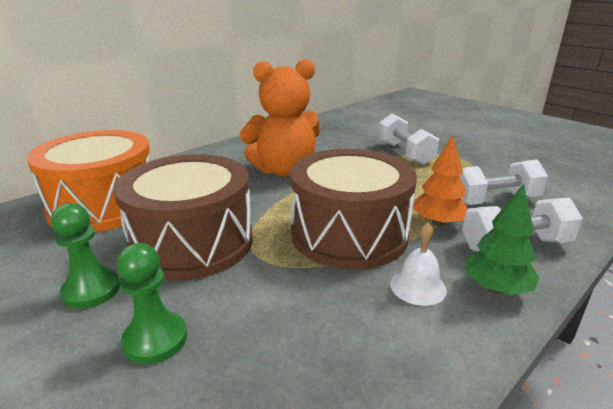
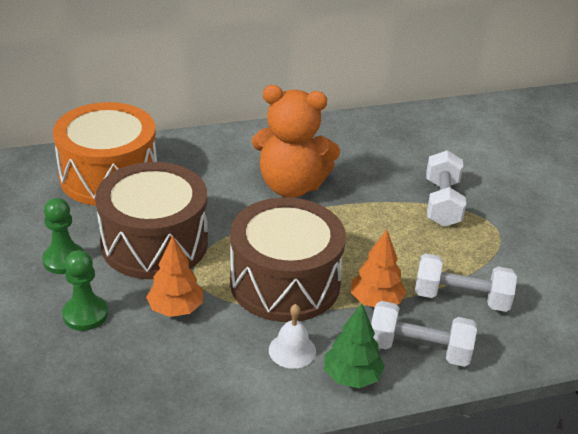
camera: 25 degrees right, 10 degrees up
(264, 293) = (176, 309): none -> orange tree

